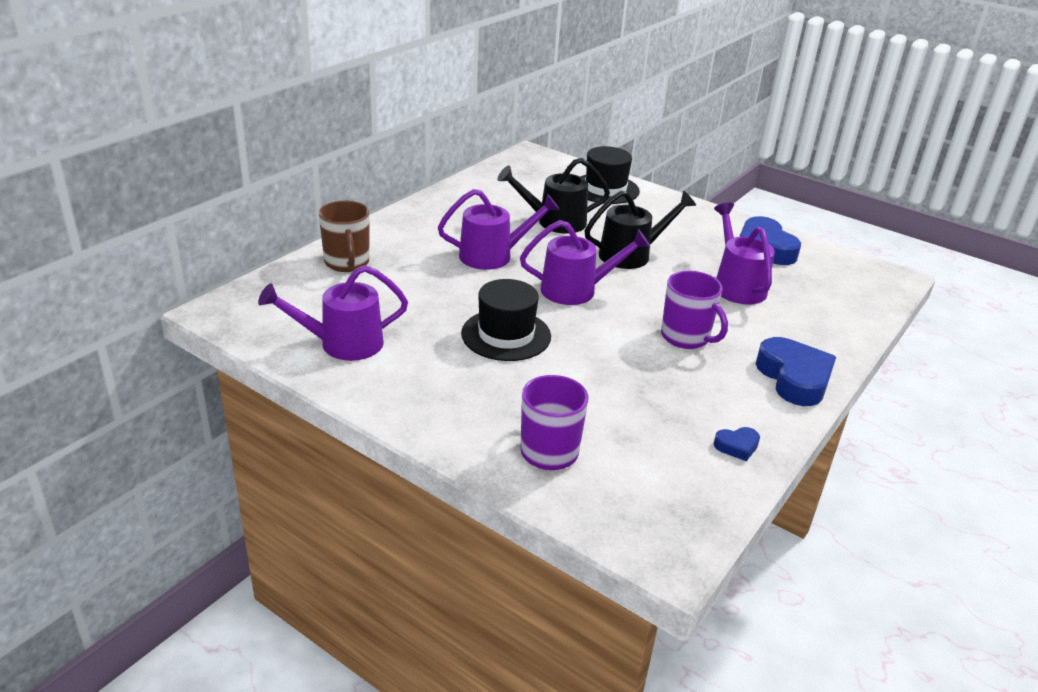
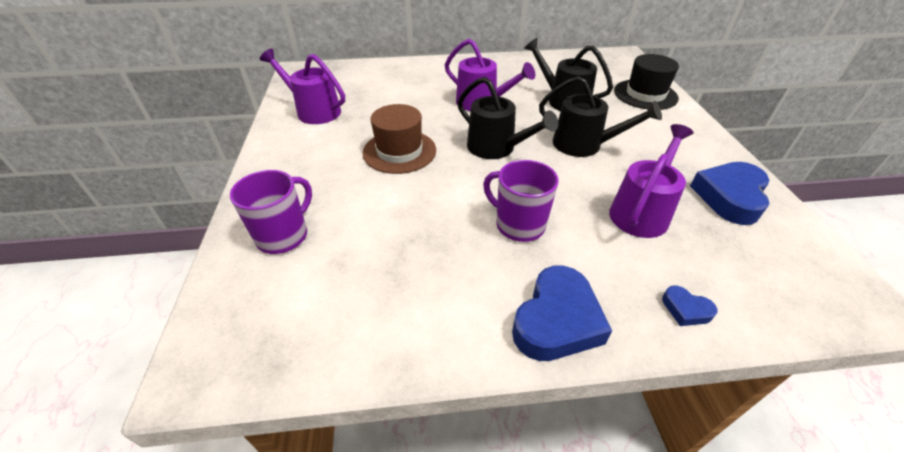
camera: 50 degrees right, 10 degrees up
(347, 263) = (395, 73): brown mug -> none
(506, 335) = (399, 151): black hat -> brown hat
(577, 290) = (497, 148): purple watering can -> black watering can
(686, 337) = (518, 225): purple mug -> purple mug turned 120 degrees clockwise
(737, 446) = (398, 335): blue heart -> blue heart (685, 309)

